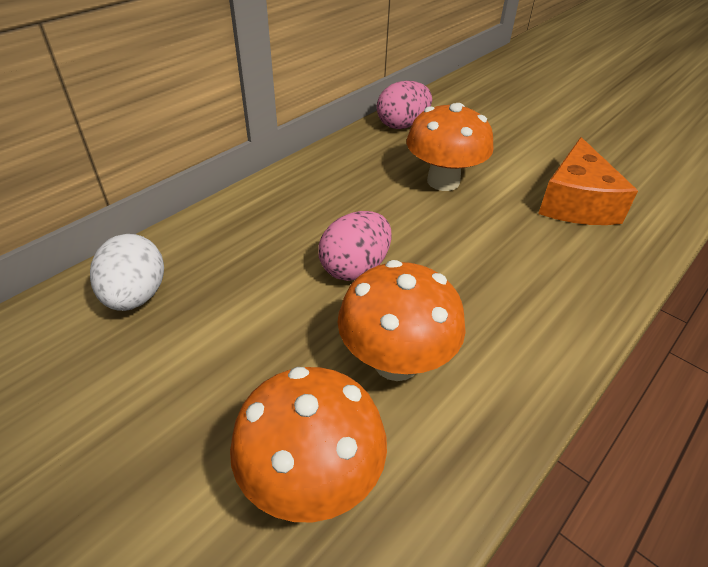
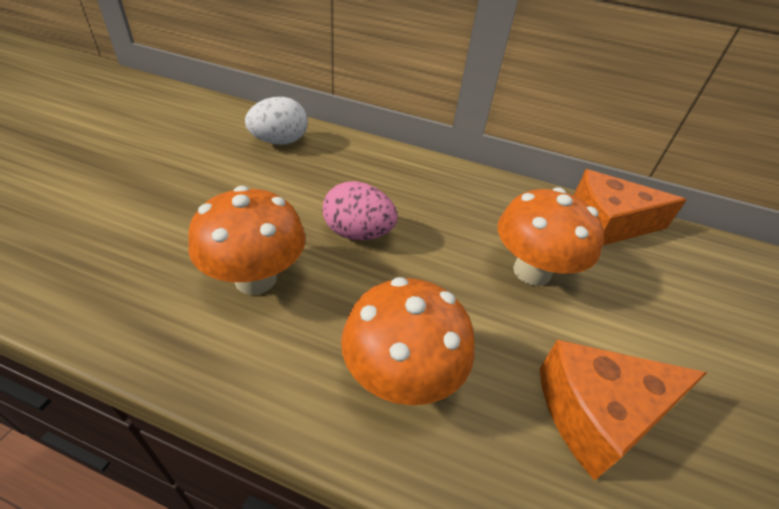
camera: 65 degrees right, 0 degrees up
(312, 479) = (136, 254): orange mushroom -> orange mushroom (401, 377)
(402, 125) = (607, 223): pink egg -> orange cheese

